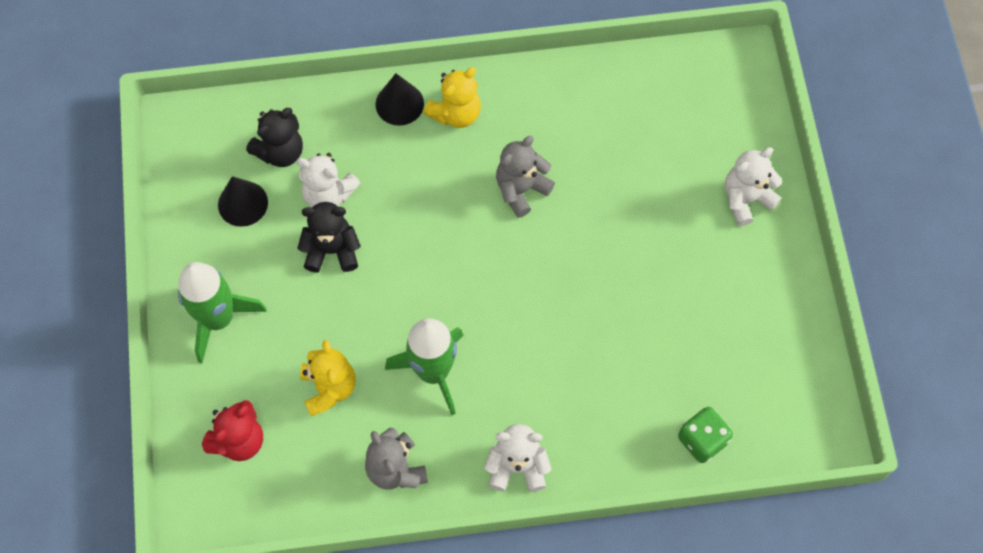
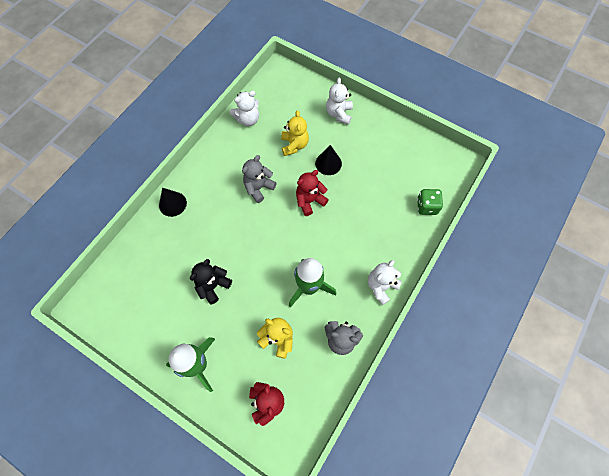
camera: 50 degrees left, 0 degrees up
(243, 203) = (152, 307): black cone -> black cone (328, 163)
(280, 152) = (144, 271): black teddy bear -> none
(328, 194) = (185, 266): white teddy bear -> white teddy bear (248, 119)
(456, 113) = (200, 185): yellow teddy bear -> yellow teddy bear (294, 145)
(521, 189) = (258, 188): grey teddy bear -> grey teddy bear turned 45 degrees clockwise
(562, 272) = (309, 201): none -> red teddy bear

